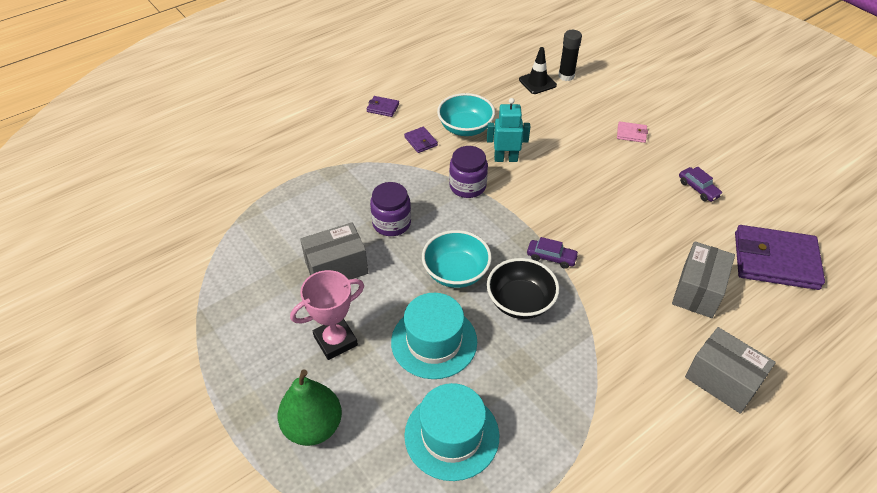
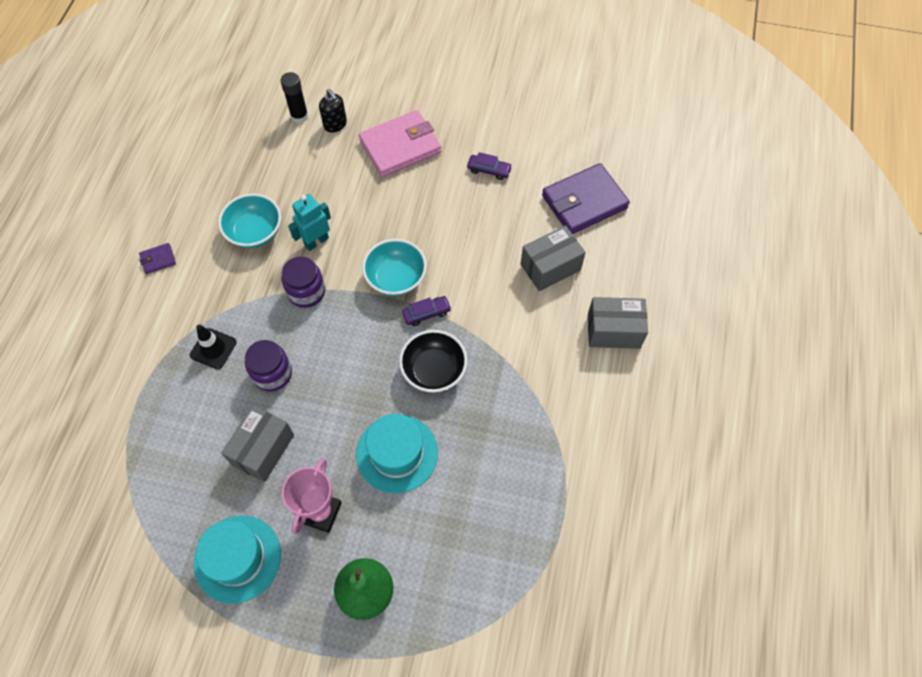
camera: 40 degrees left, 15 degrees up
(421, 141) = (226, 273): purple wallet -> none
(451, 435) = (470, 516): turquoise hat -> turquoise hat (237, 558)
(456, 272) = (364, 381): turquoise bowl -> turquoise bowl (396, 278)
(537, 82) = (279, 139): black traffic cone -> black traffic cone (213, 348)
(590, 94) = (335, 124): none -> black soap dispenser
(631, 134) = (400, 146): pink wallet -> pink wallet, size x2.32
(697, 291) = (550, 267): grey box -> grey box turned 75 degrees clockwise

